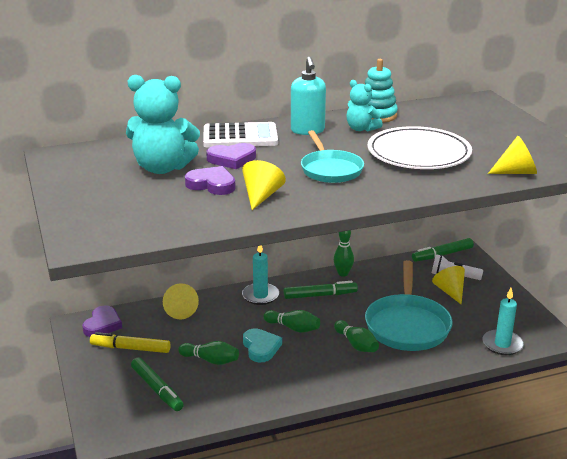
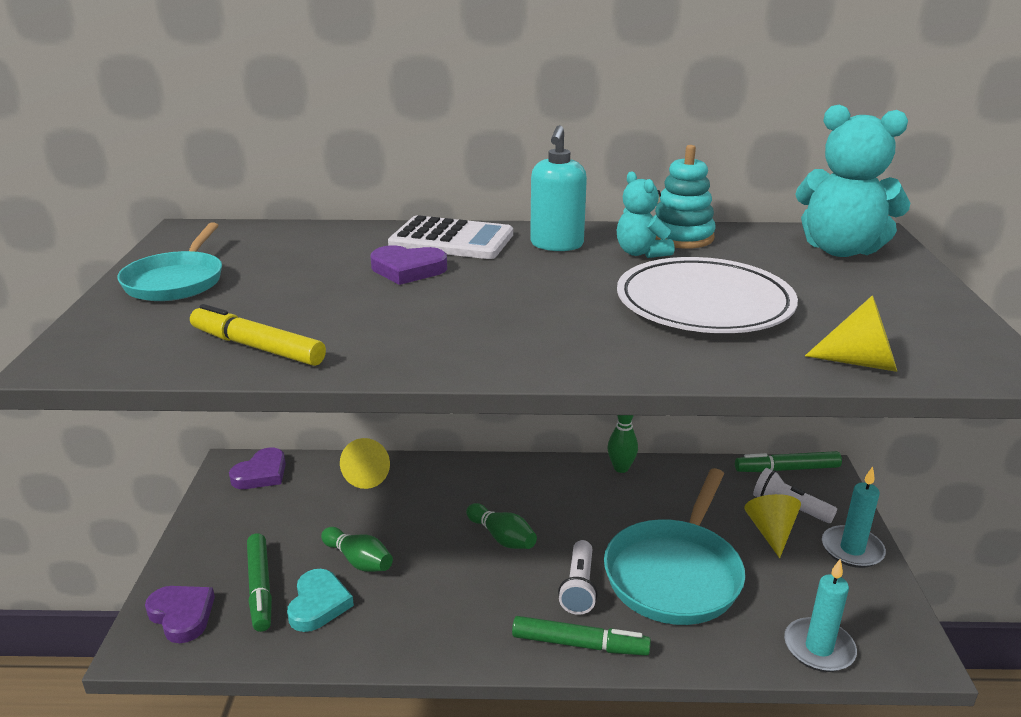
camera: 20 degrees right, 0 degrees up
(131, 348) = (271, 516): yellow marker -> yellow marker (258, 347)
(162, 168) = (301, 267): turquoise teddy bear -> turquoise teddy bear (840, 250)
(212, 184) = (341, 302): purple heart -> purple heart (182, 615)
(260, 296) = (486, 477): turquoise candle -> turquoise candle (852, 549)
(261, 196) = (394, 331): yellow cone -> none
(261, 348) = (438, 558): turquoise heart -> turquoise heart (318, 604)
(319, 295) = (569, 494): green marker -> green marker (579, 644)
(330, 169) = (539, 307): turquoise pan -> turquoise pan (176, 281)
(356, 344) = (579, 587): green bowling pin -> white flashlight

